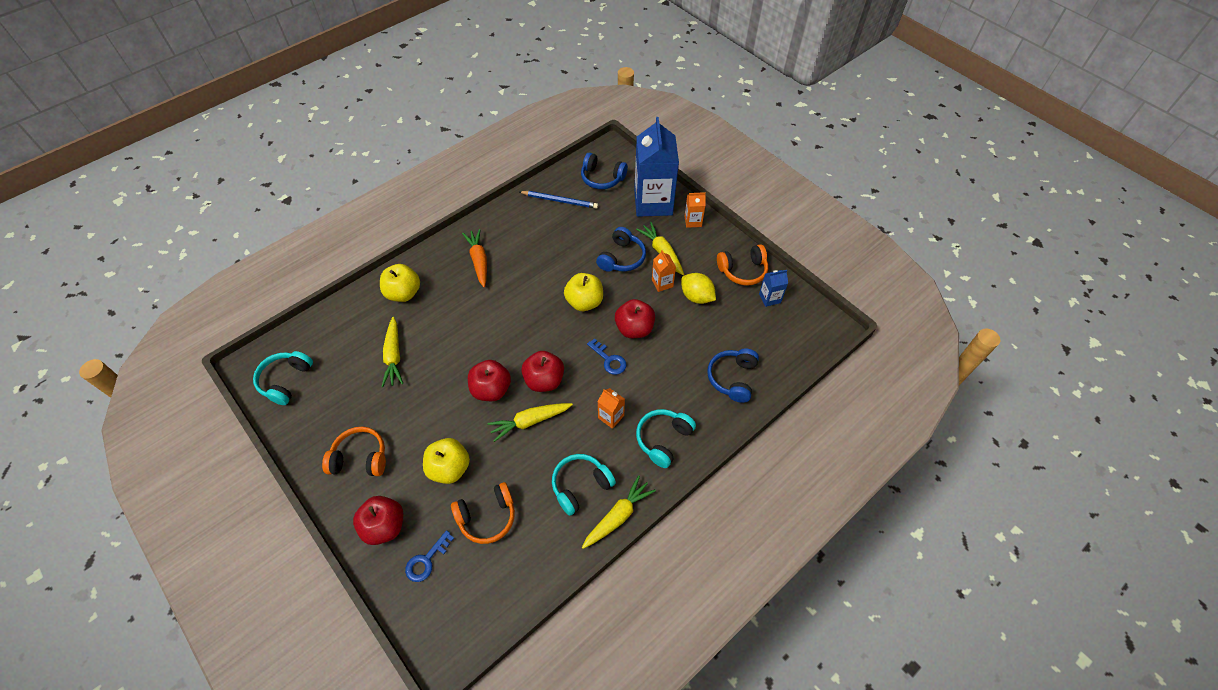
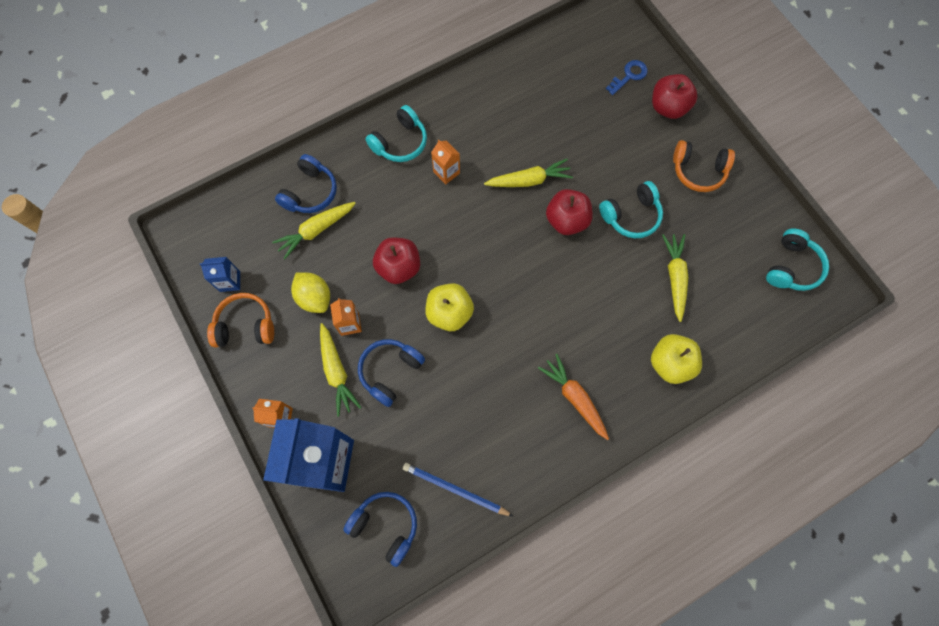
camera: 170 degrees left, 15 degrees up
(449, 468) = (610, 148): yellow apple -> none
(479, 261) = (575, 398): orange carrot -> orange carrot turned 150 degrees clockwise
(487, 517) = (575, 101): orange headphones -> none
(544, 380) = (509, 222): red apple -> none
(580, 486) = (487, 114): turquoise headphones -> turquoise headphones (631, 216)
(609, 360) = (435, 234): blue key -> none
(617, 516) = (459, 84): yellow carrot -> yellow carrot (316, 230)

